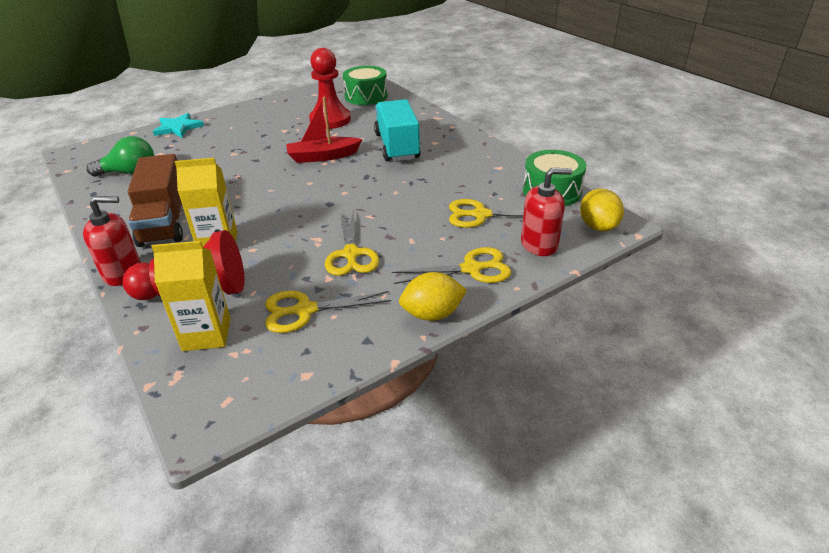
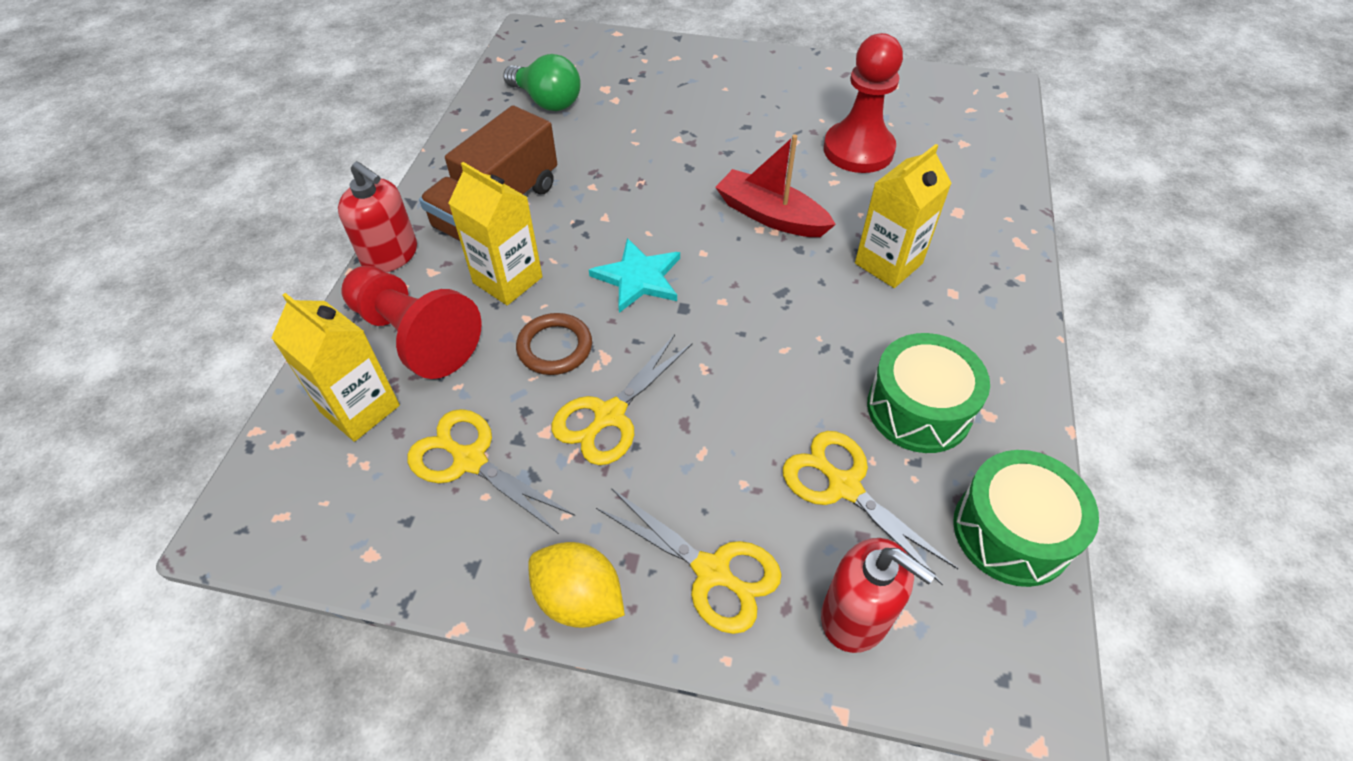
camera: 45 degrees right, 15 degrees up
(178, 127) = (669, 53): turquoise star -> turquoise star (638, 278)
(285, 250) = (555, 347): none -> brown ring
(366, 96) = (963, 131): green drum -> green drum (919, 408)
(397, 146) = (888, 263): turquoise truck -> yellow carton
(598, 226) = (994, 667): yellow lemon -> none

